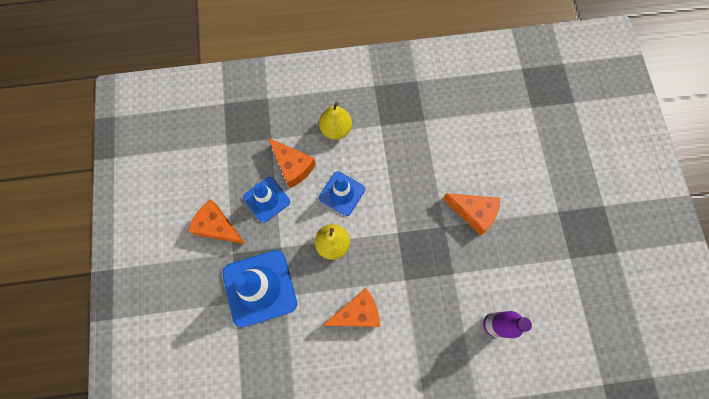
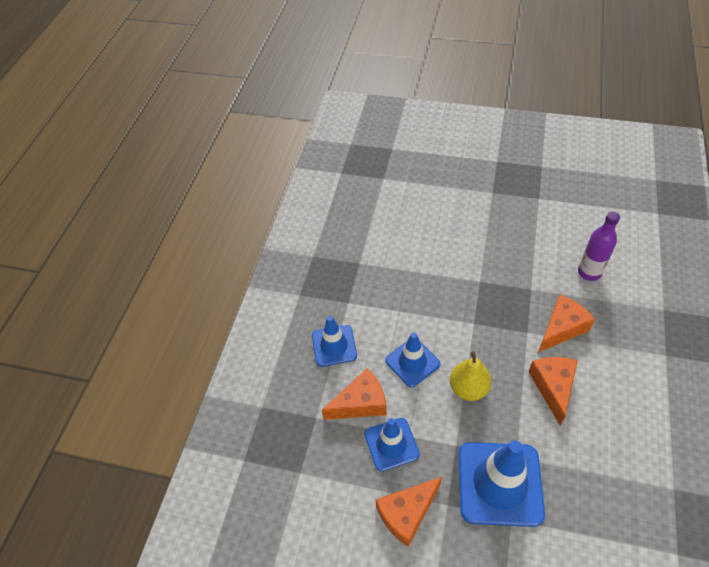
camera: 65 degrees left, 20 degrees down
(336, 129) = (334, 346): yellow pear -> blue traffic cone
(473, 212) = (473, 254): orange cheese -> orange cheese (561, 328)

